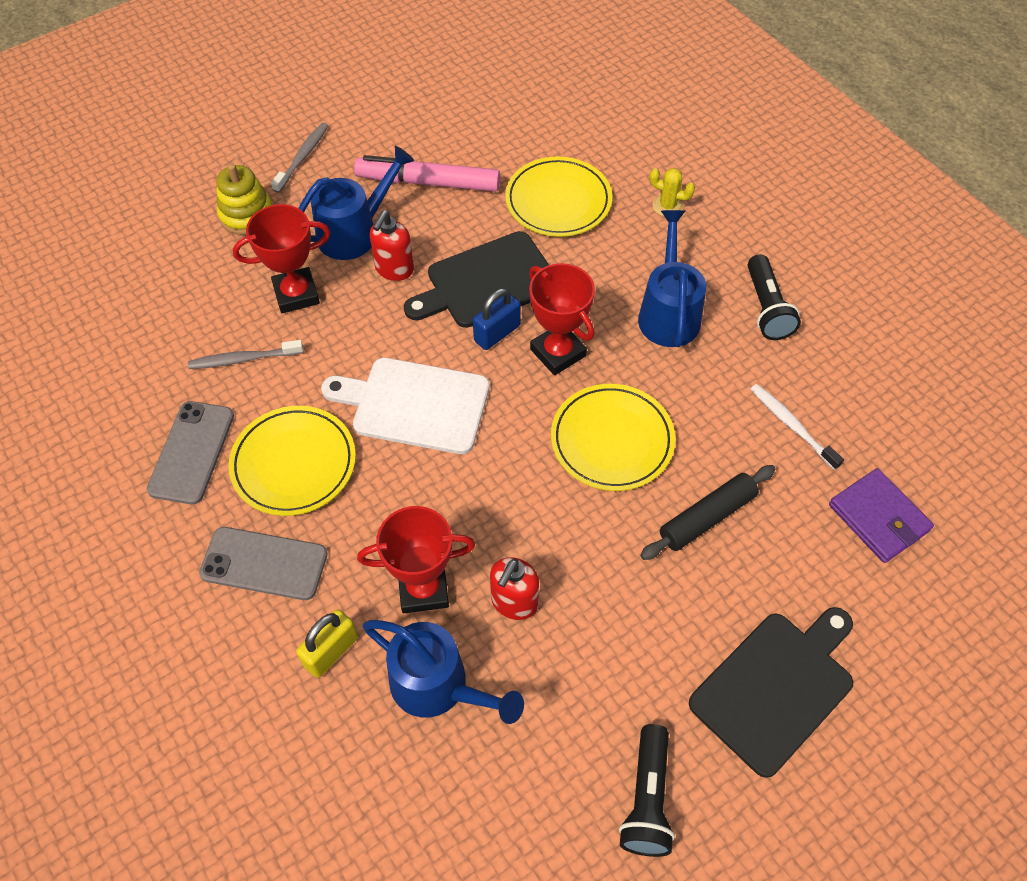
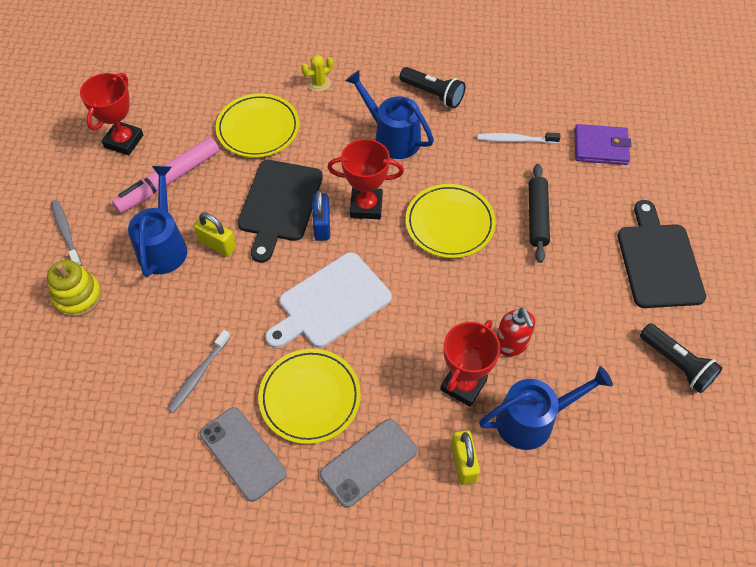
camera: 50 degrees left, 0 degrees up
(296, 294) = (178, 311): red trophy -> red trophy (124, 141)
(394, 269) = (217, 244): red soap dispenser -> yellow padlock

